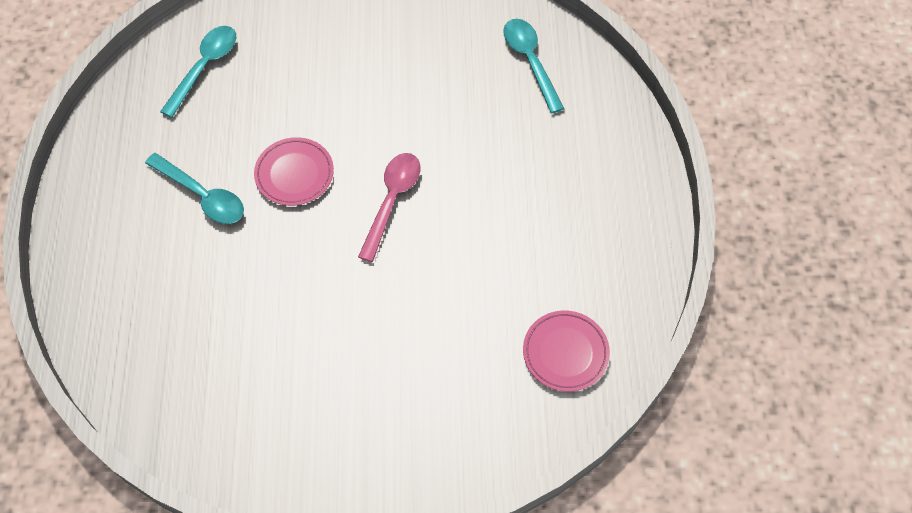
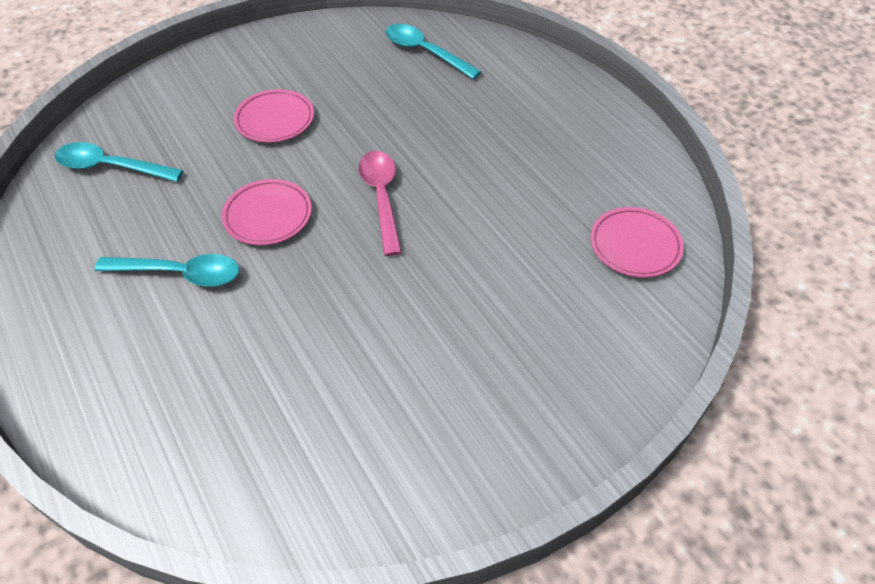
camera: 30 degrees left, 10 degrees down
(204, 67) = (111, 167): turquoise spoon -> turquoise spoon turned 75 degrees counterclockwise
(355, 78) = (275, 120): none -> pink plate

